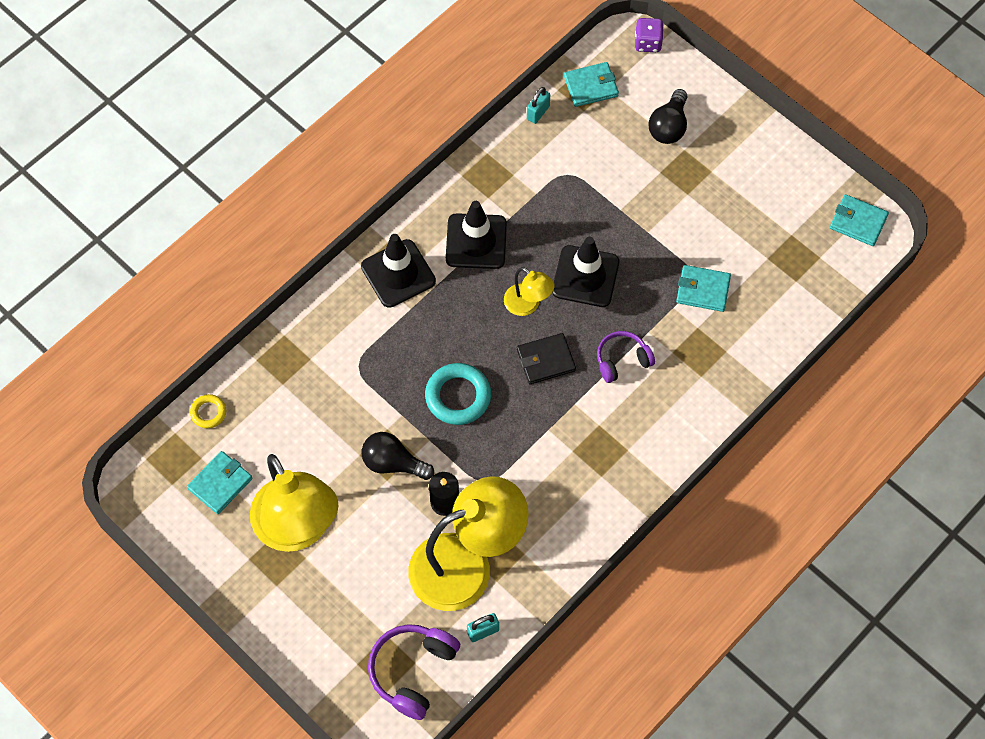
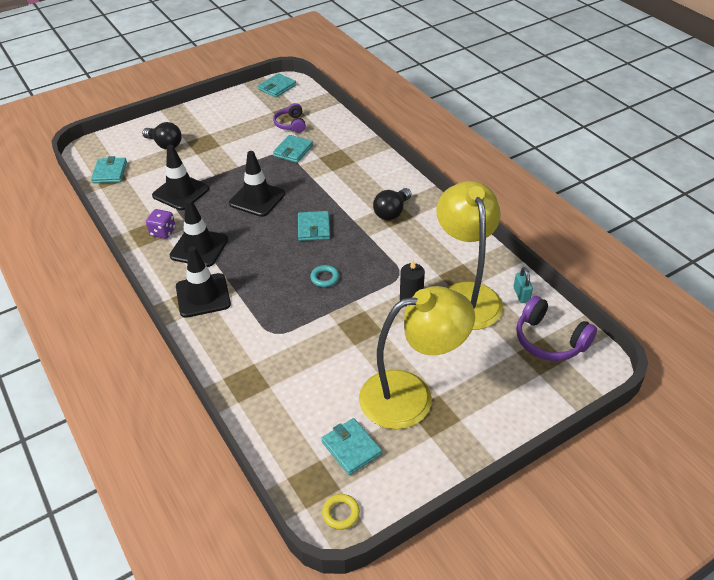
camera: 75 degrees left, 20 degrees down
(208, 412) = (276, 447): yellow ring -> yellow ring (341, 513)
(393, 463) = (369, 324): black light bulb -> black light bulb (392, 212)
(458, 396) = (324, 278): turquoise ring -> turquoise ring, size x0.55
(527, 305) = (265, 230): yellow lamp -> none
(538, 112) = (112, 200): turquoise padlock -> none
(546, 360) = (314, 228): black wallet -> turquoise wallet
(574, 183) = (180, 192): none -> black traffic cone
(622, 360) = (329, 193): purple headphones -> purple headphones (291, 124)
(647, 43) = (95, 143): purple dice -> purple dice (163, 232)

